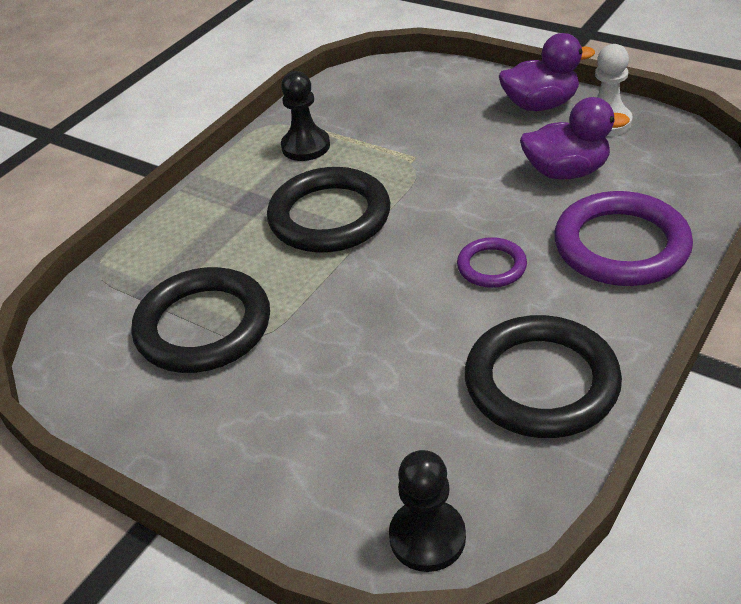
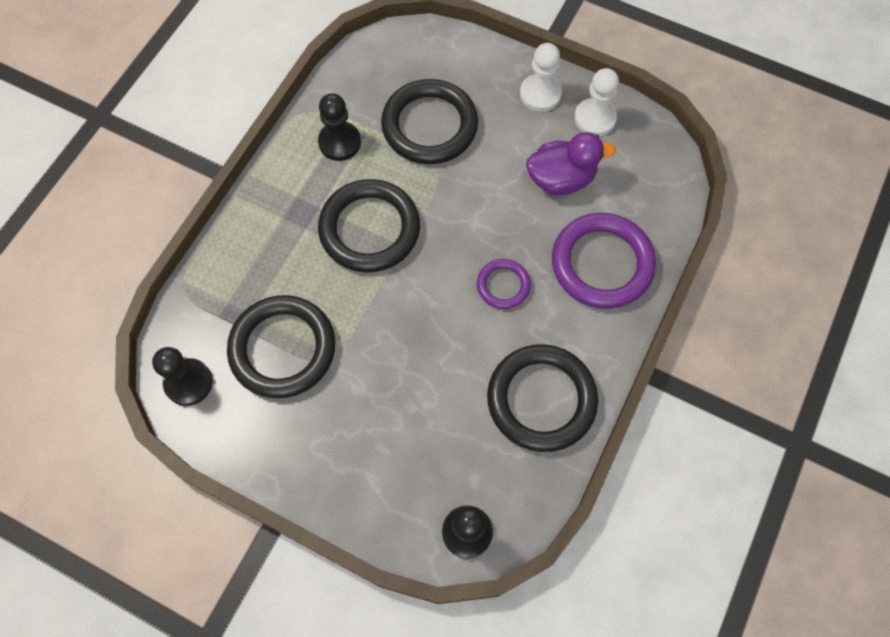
camera: 10 degrees left, 25 degrees up
(78, 358) = (188, 382): none -> black pawn
(410, 131) = (429, 126): none -> black ring
(540, 105) = (540, 94): purple duck -> white pawn

